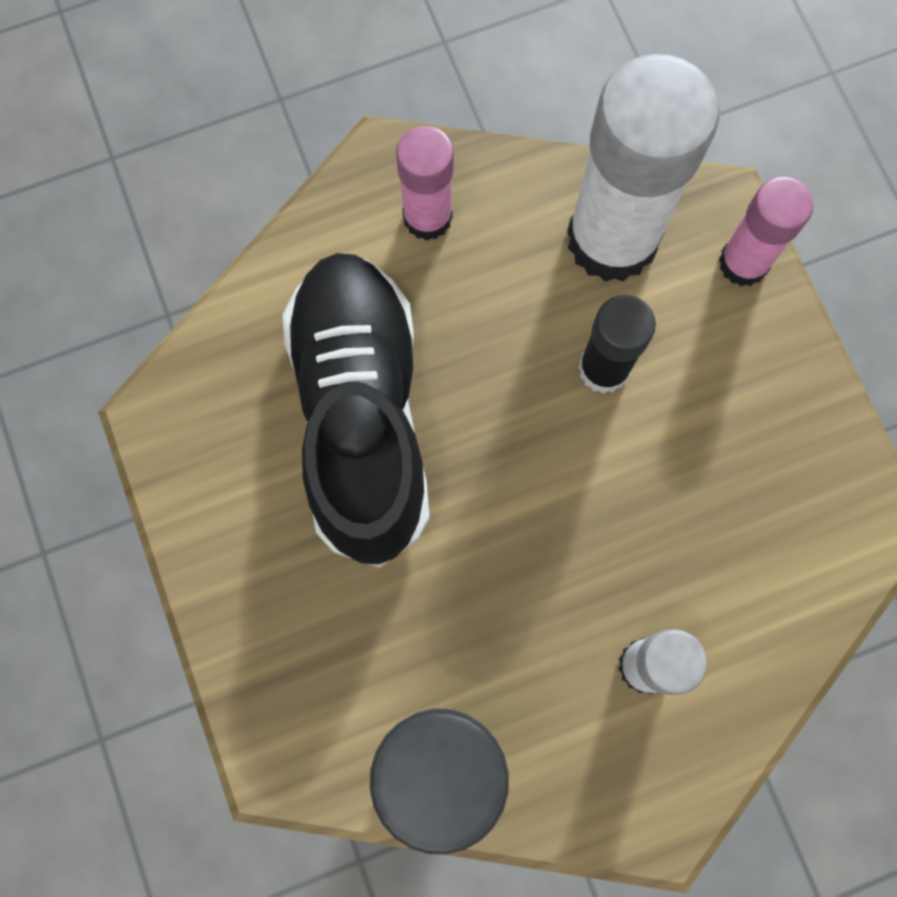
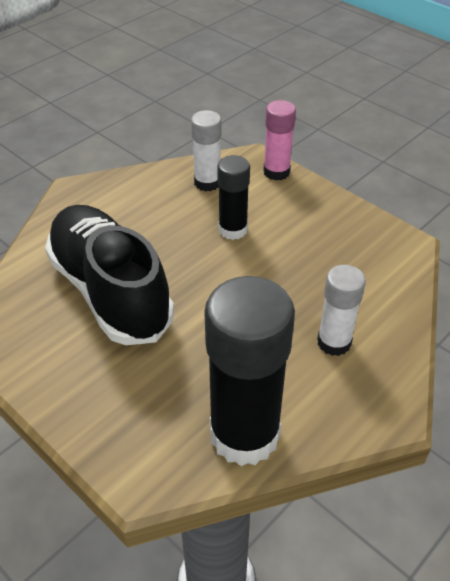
camera: 25 degrees left, 30 degrees down
(427, 217) = (107, 203): pink glue stick -> none
(612, 239) = (207, 183): white glue stick -> white glue stick, size x0.54

